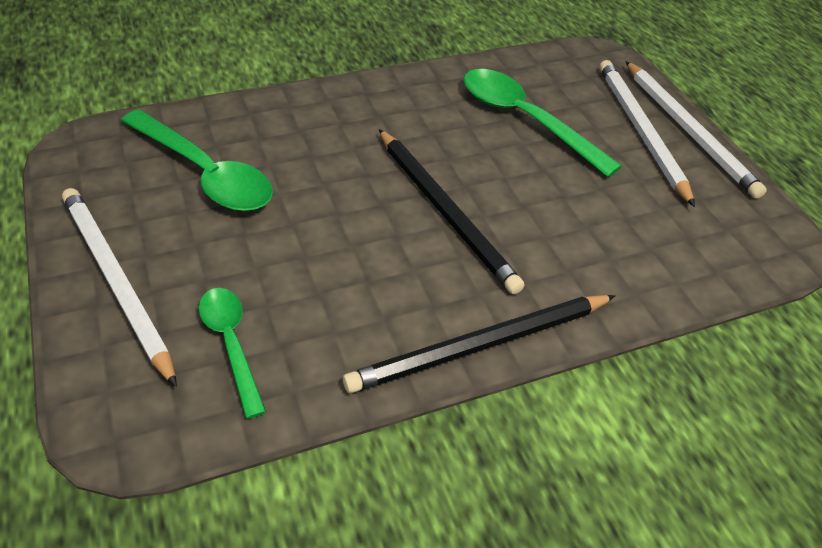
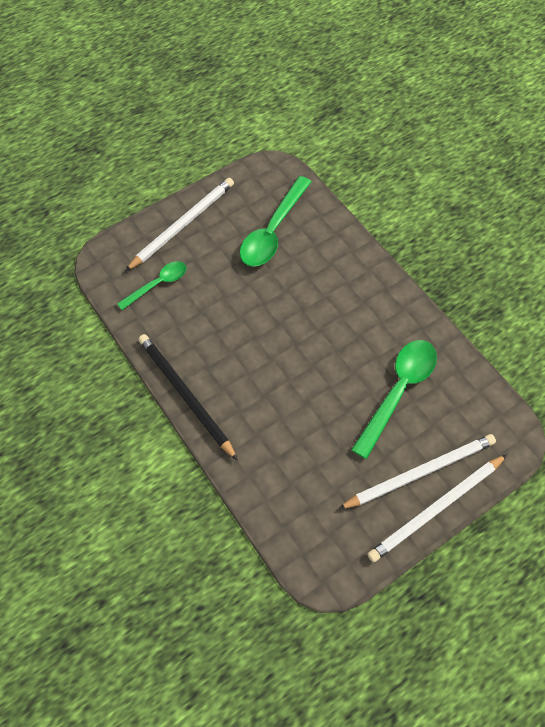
camera: 80 degrees right, 15 degrees up
(445, 211) = (284, 358): black pencil -> none

